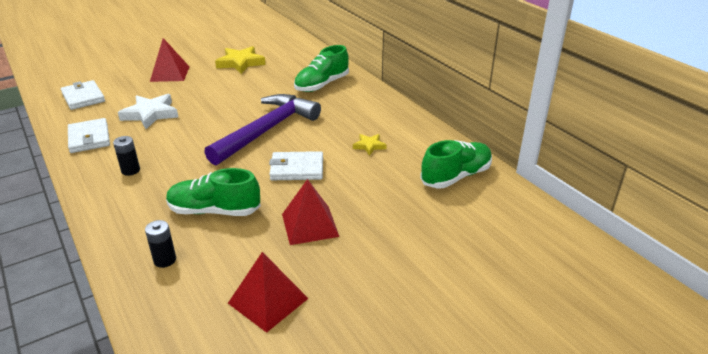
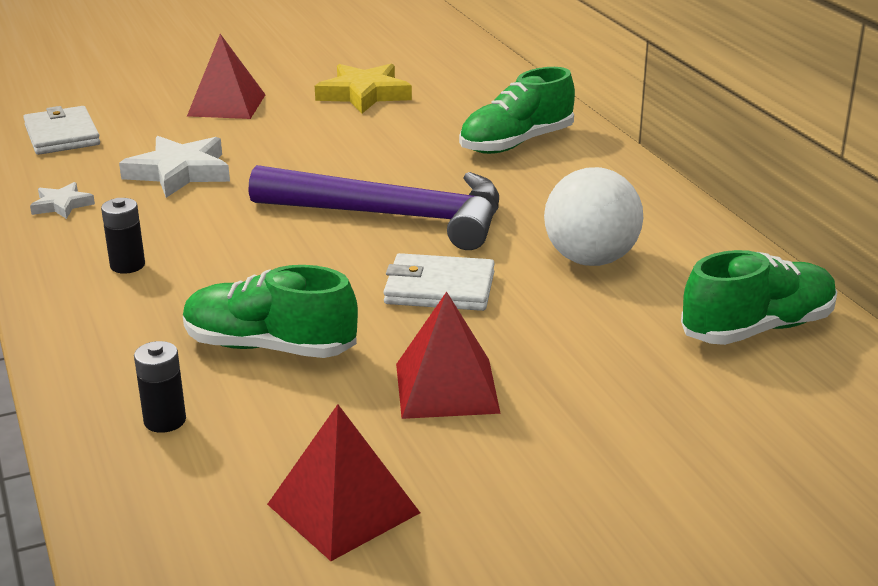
camera: 10 degrees right, 5 degrees down
(89, 138) = (62, 205): white wallet -> white star
(267, 130) = (394, 216): purple hammer -> purple hammer turned 60 degrees clockwise
(369, 146) = (590, 259): yellow star -> white ball

